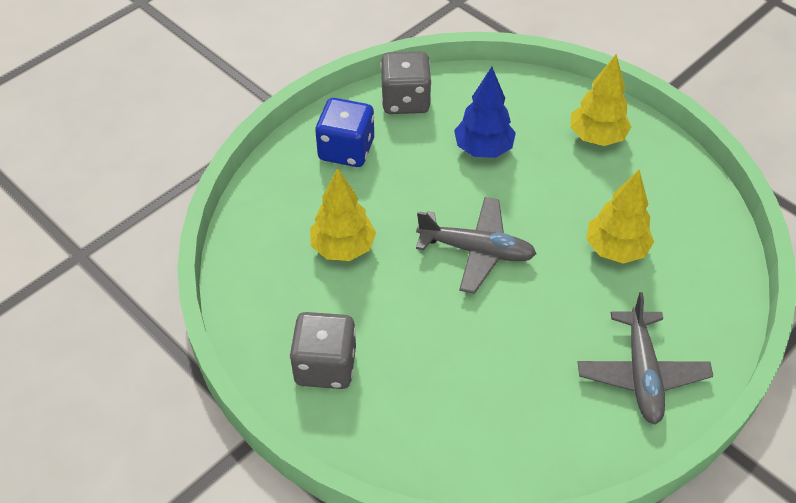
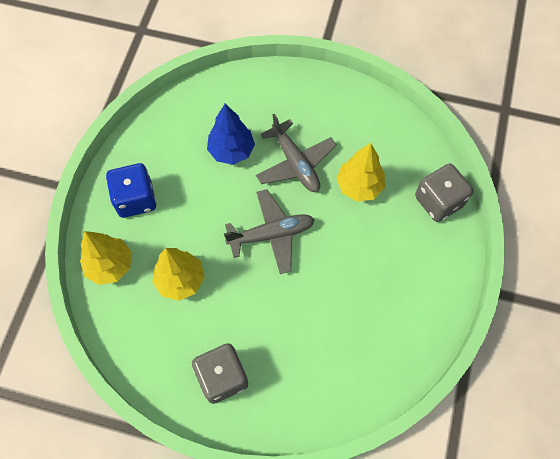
camera: 30 degrees left, 15 degrees up
(405, 100) = (154, 136): grey dice -> grey dice (438, 201)
(597, 137) = (301, 103): yellow tree -> yellow tree (110, 265)
(641, 373) = (421, 270): grey plane -> grey plane (295, 163)

